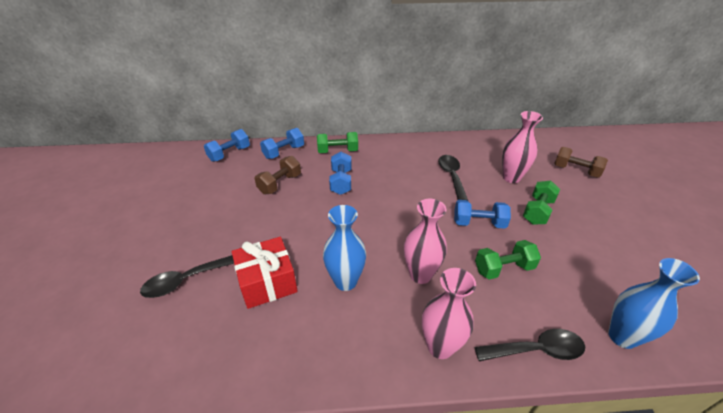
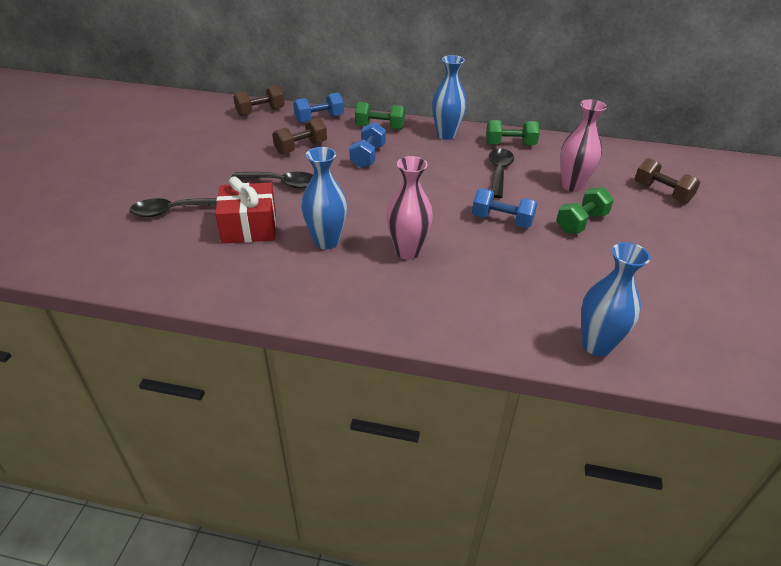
camera: 15 degrees right, 0 degrees up
(229, 154) = (260, 112): blue dumbbell -> brown dumbbell
(393, 149) = (446, 135): none -> blue vase
(440, 346) = (392, 310): pink vase -> none
(503, 268) = (503, 264): green dumbbell -> green dumbbell (510, 144)
(536, 350) = (491, 334): black spoon -> black spoon (281, 183)

